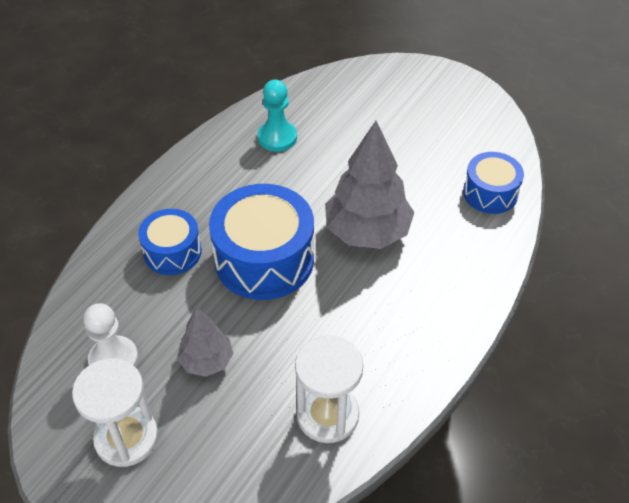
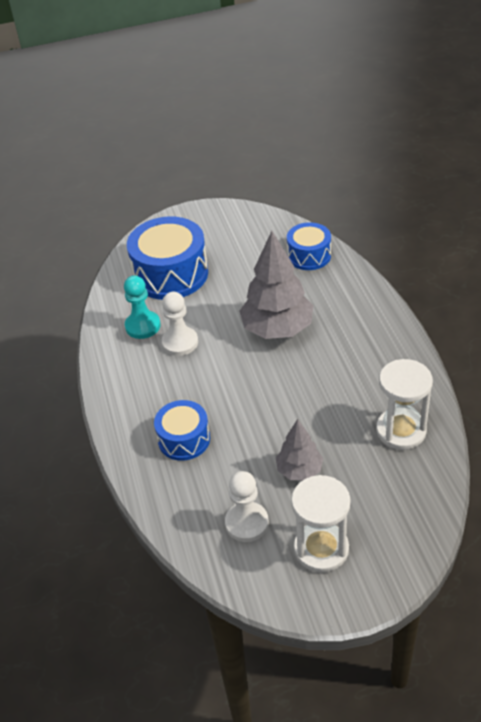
camera: 45 degrees left, 5 degrees down
(264, 259) = (244, 393): blue drum -> blue drum (170, 274)
(282, 174) = (180, 342): none -> white pawn

